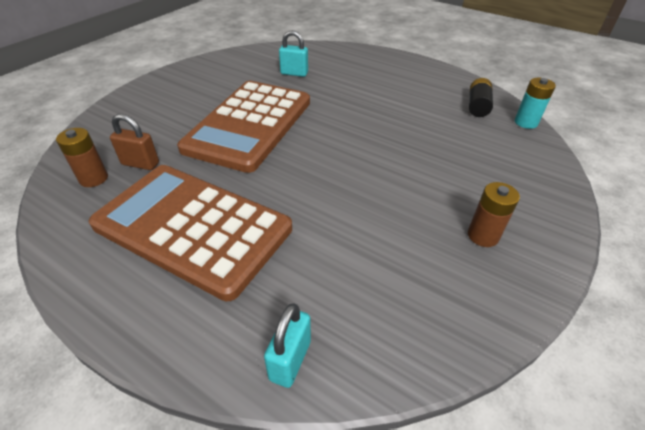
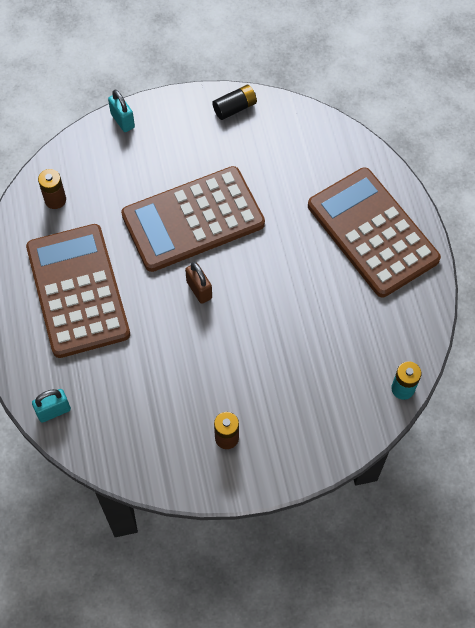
camera: 45 degrees right, 20 degrees up
(140, 164) = (91, 206): brown padlock -> brown padlock (199, 290)
(294, 73) = (293, 176): turquoise padlock -> turquoise padlock (122, 120)
(382, 71) = (372, 232): none -> brown calculator
(477, 106) = (392, 341): black battery -> black battery (235, 108)

